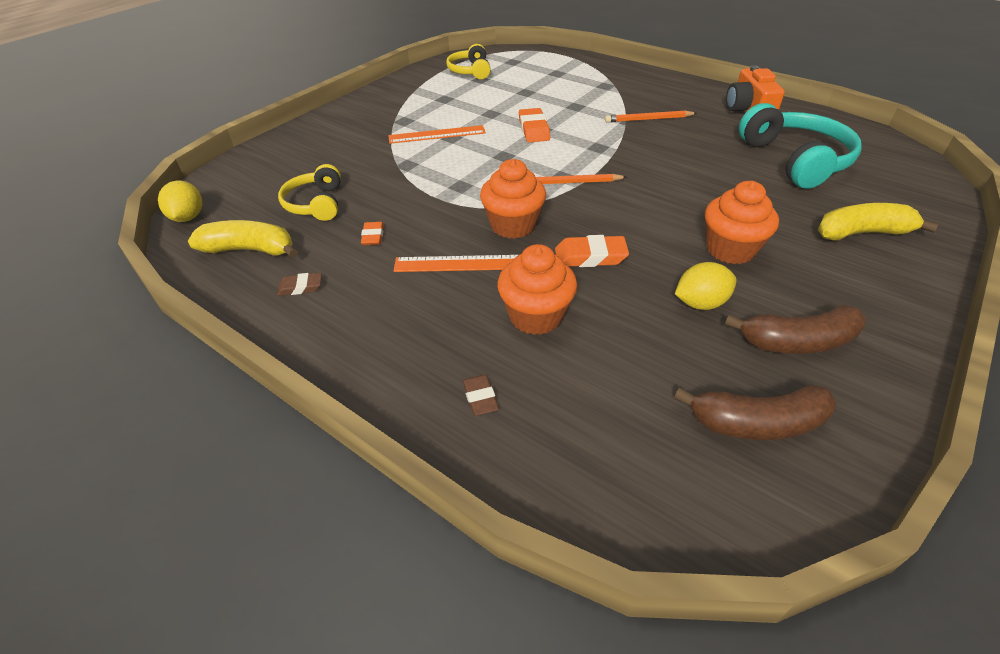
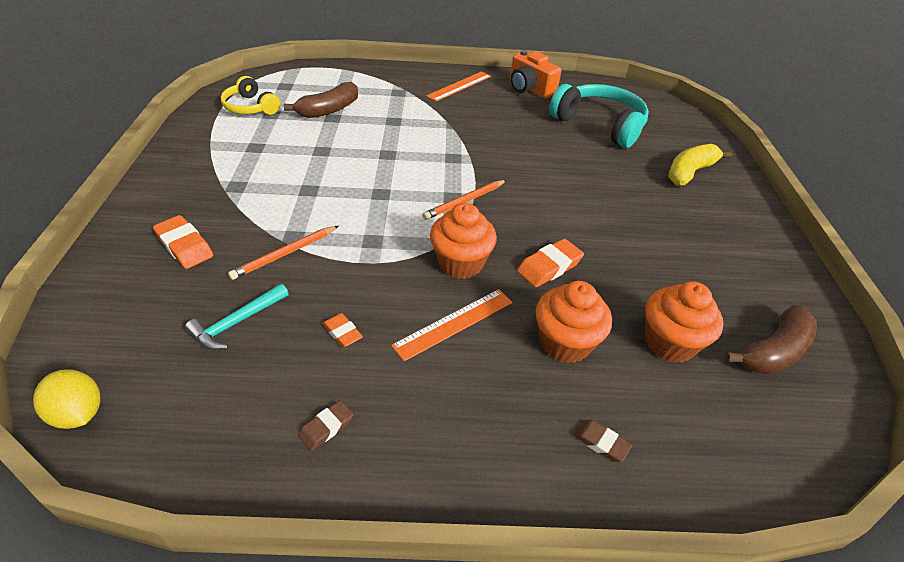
camera: 40 degrees left, 0 degrees up
(250, 250) = (216, 414): yellow banana -> none
(316, 204) = (237, 322): yellow headphones -> turquoise hammer
(437, 134) = (289, 191): orange ruler -> orange ruler (459, 86)
(534, 129) = (380, 156): orange eraser -> orange eraser (185, 246)
(648, 119) = (466, 117): orange pencil -> orange pencil (285, 254)
(700, 303) = (657, 273): yellow lemon -> none
(730, 249) = (632, 218): orange cupcake -> orange cupcake (669, 342)
(797, 342) = (735, 275): brown banana -> brown banana (329, 110)

